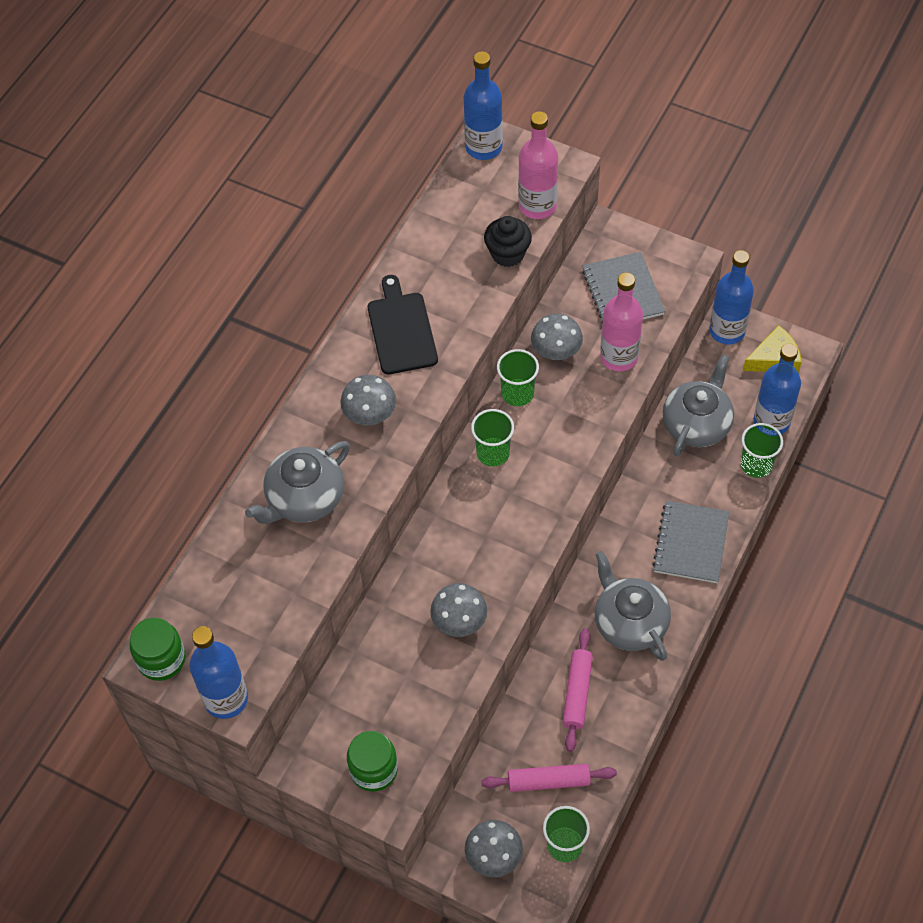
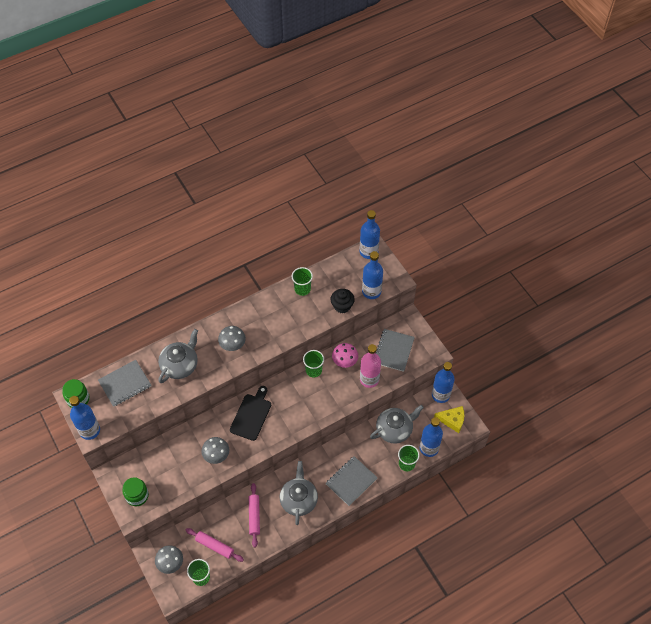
camera: 30 degrees right, 0 degrees up
(229, 585) = (125, 384): none -> grey notebook
(304, 498) = (180, 365): grey teapot -> grey teapot turned 135 degrees clockwise
(401, 330) = (272, 315): black cutting board -> black cutting board (251, 415)
(493, 453) = (284, 390): green cup -> green cup (302, 289)
(537, 206) = (371, 291): pink bottle -> blue bottle
(556, 350) = (345, 360): grey mushroom -> pink mushroom
(577, 693) = (254, 516): pink rolling pin -> pink rolling pin turned 45 degrees counterclockwise

